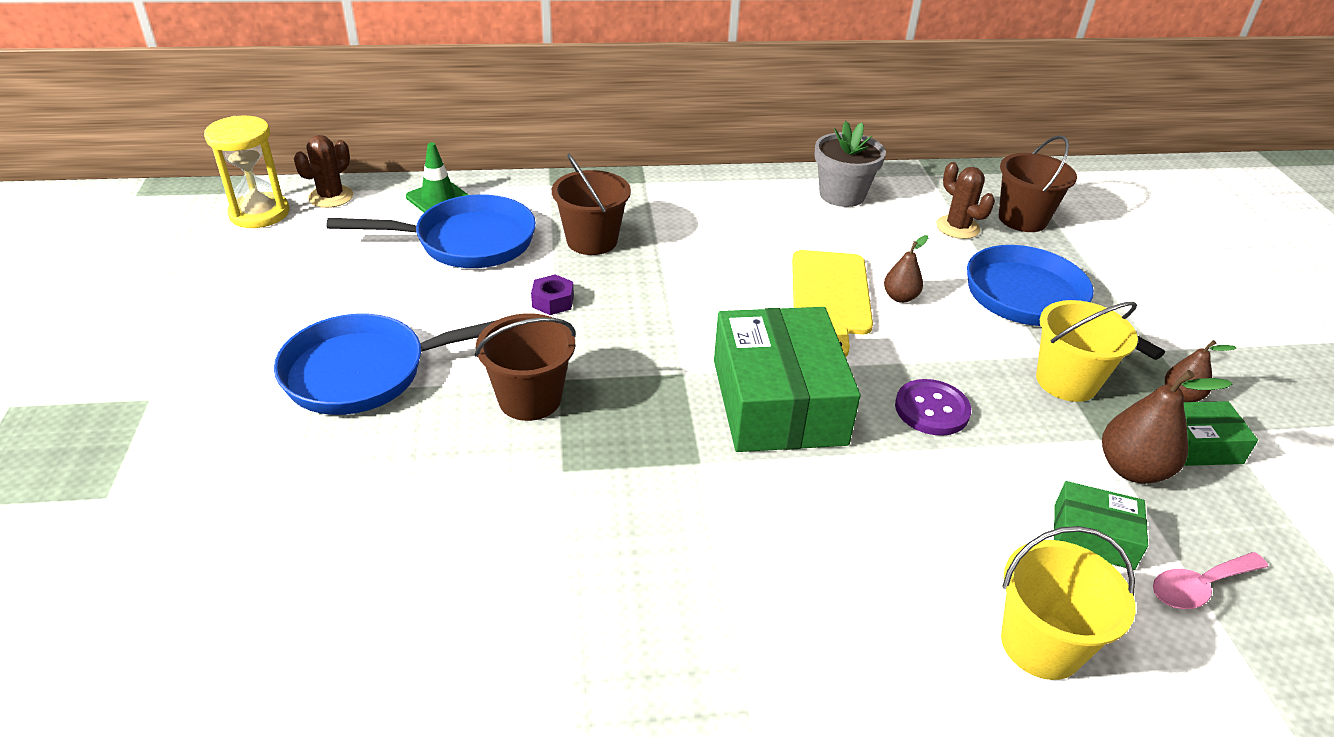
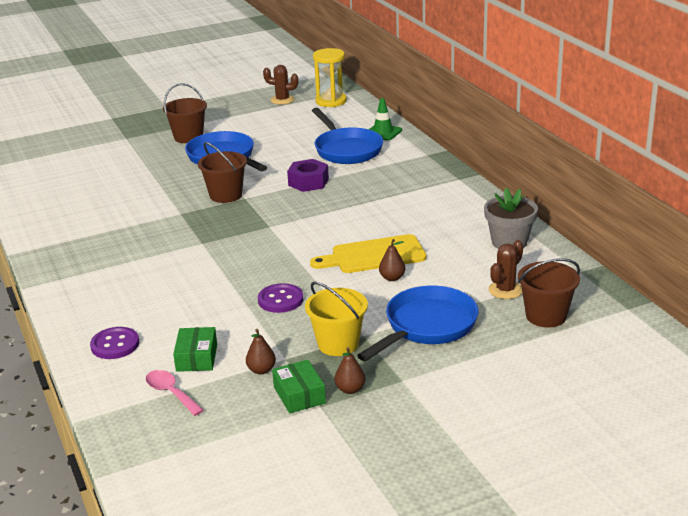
camera: 75 degrees right, 10 degrees down
(331, 197) = (360, 110): brown cactus -> brown cactus (282, 100)
(553, 301) = (308, 182): purple nut -> purple nut, size x1.62
(592, 241) = (375, 178): brown bucket -> brown bucket (188, 137)
(778, 401) = (260, 255): green box -> none
(1041, 644) = (115, 345): yellow bucket -> purple button
(1132, 469) = (261, 370): brown pear -> brown pear, size x0.60

